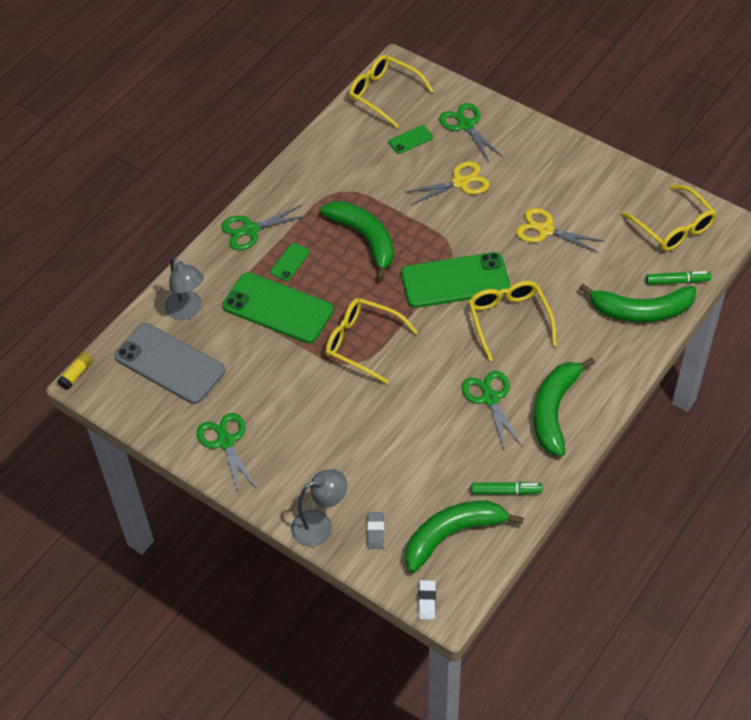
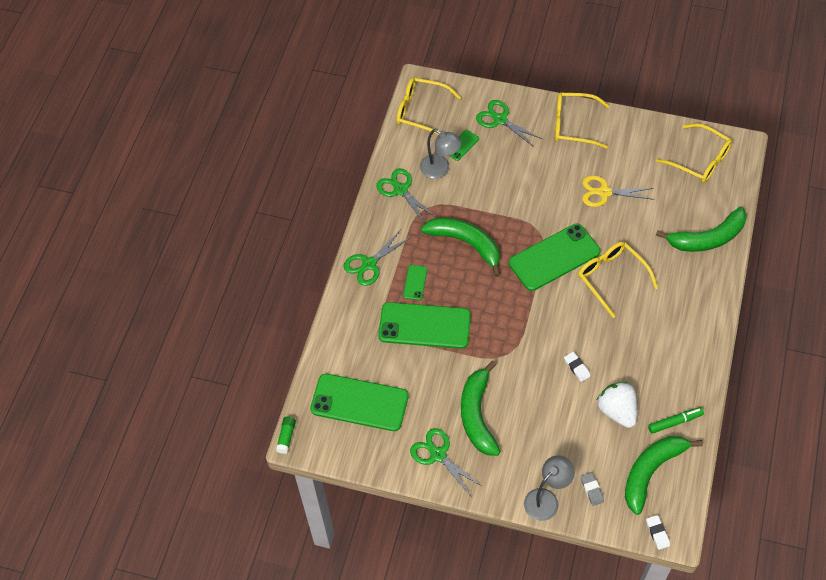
camera: 20 degrees left, 5 degrees up
(76, 374) = (286, 437): yellow glue stick -> green glue stick
(170, 363) = (359, 402): grey phone -> green phone
(187, 311) = (351, 351): grey lamp -> grey lamp (440, 169)
(363, 343) = (507, 334): yellow glasses -> yellow glasses (574, 125)
(423, 401) = (576, 368): none -> white eraser
(445, 459) = (617, 411): none -> white strawberry
(460, 182) = (519, 171): yellow scissors -> none
(490, 398) = (627, 348): green scissors -> green scissors (400, 190)
(554, 410) = (680, 343): green banana -> green banana (477, 415)
(677, 281) = (723, 205): green marker -> none

